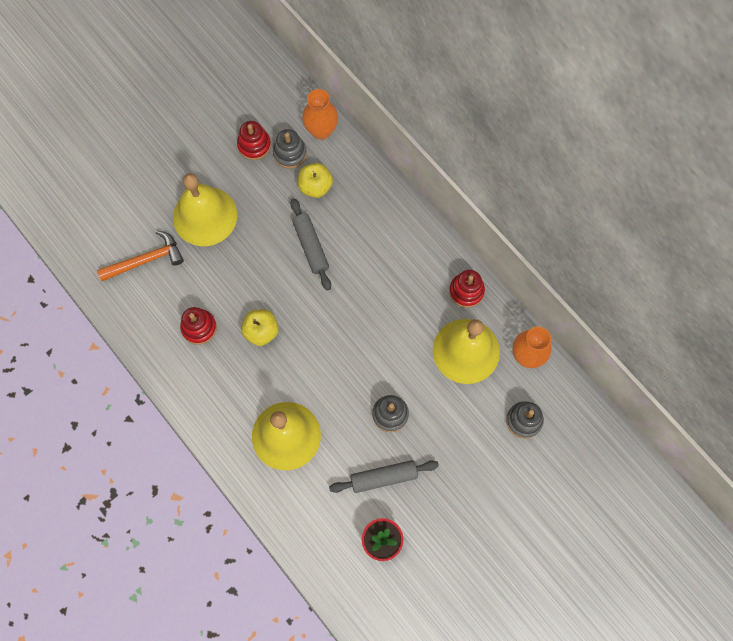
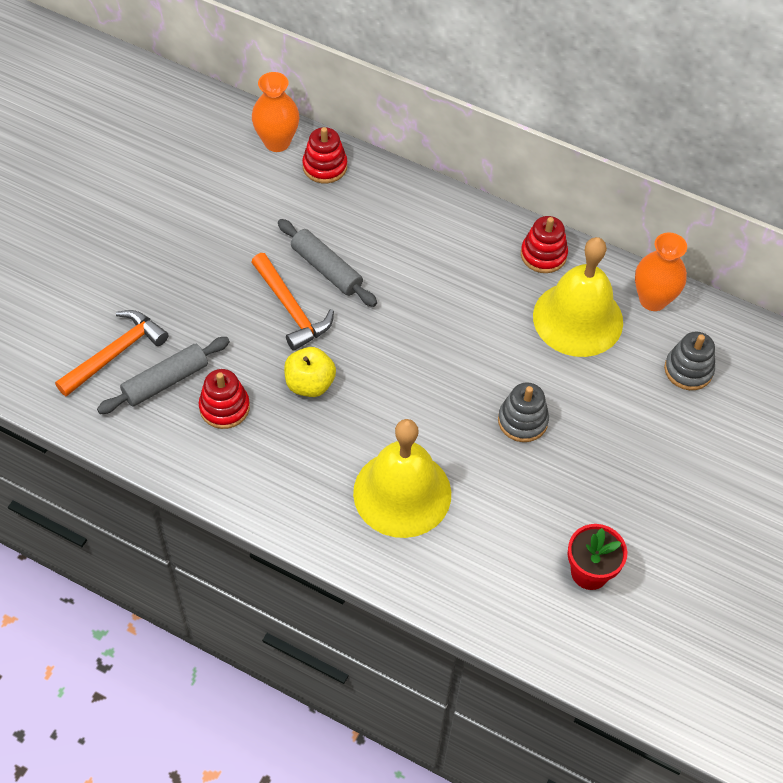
camera: 25 degrees left, 15 degrees down
(205, 216) = (171, 278): yellow bell -> none
(254, 145) = (199, 182): red stacking toy -> red stacking toy (325, 166)
(273, 269) = (291, 309): none -> orange hammer
(290, 153) = (249, 177): grey stacking toy -> none
(315, 186) = (299, 203): yellow apple -> none
(383, 477) = (552, 496): grey rolling pin -> grey rolling pin (165, 381)

